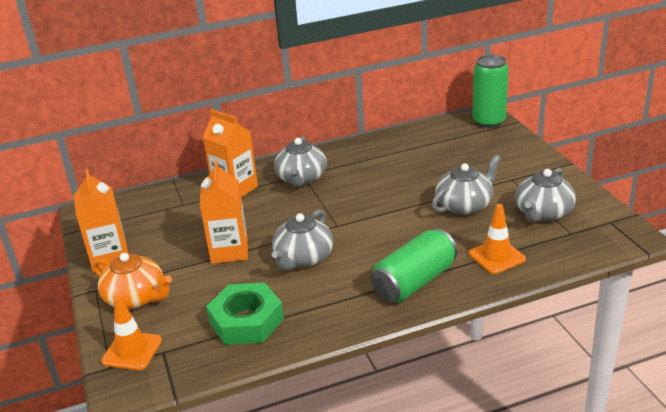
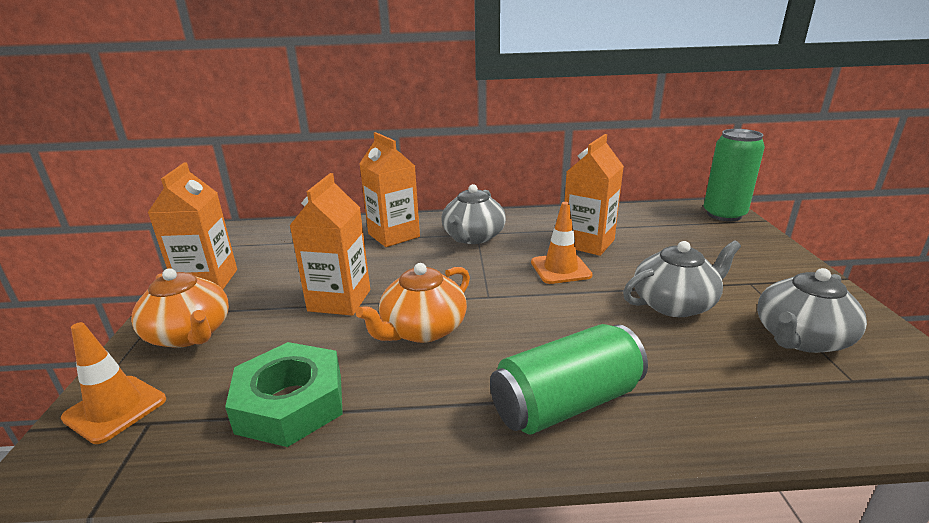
camera: 15 degrees right, 5 degrees down
(303, 258) = (422, 329): grey teapot -> orange teapot
(393, 167) = (588, 243): none -> orange carton
(496, 256) = (715, 391): orange traffic cone -> orange traffic cone (560, 269)

